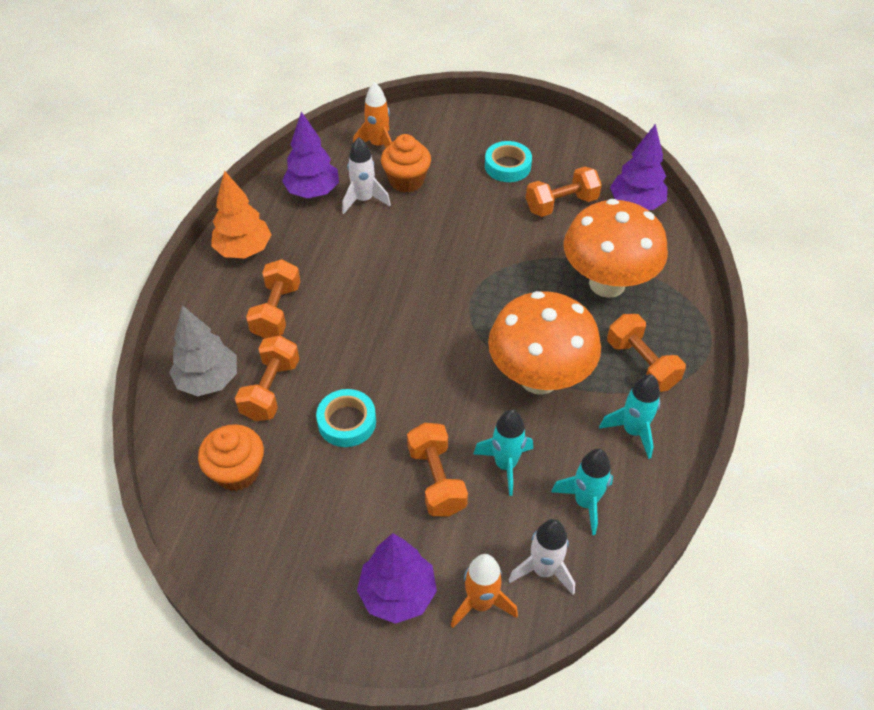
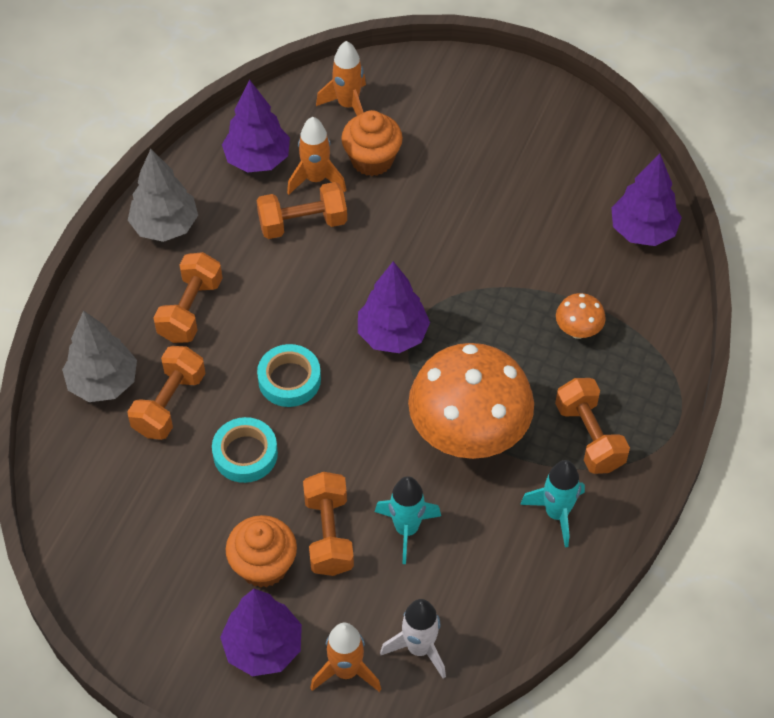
camera: 10 degrees right, 5 degrees up
(237, 471) = (120, 491): orange cupcake -> orange cupcake (263, 565)
(244, 250) = (165, 226): orange tree -> grey tree
(364, 200) = (316, 179): white rocket -> orange rocket
(454, 307) = (392, 335): none -> purple tree
(507, 166) = (499, 156): turquoise tape -> turquoise tape (289, 379)
(561, 204) = (551, 218): orange dumbbell -> orange dumbbell (302, 223)
(585, 502) = (482, 584): turquoise rocket -> none
(607, 283) = (578, 331): orange mushroom -> orange mushroom, size x0.42

